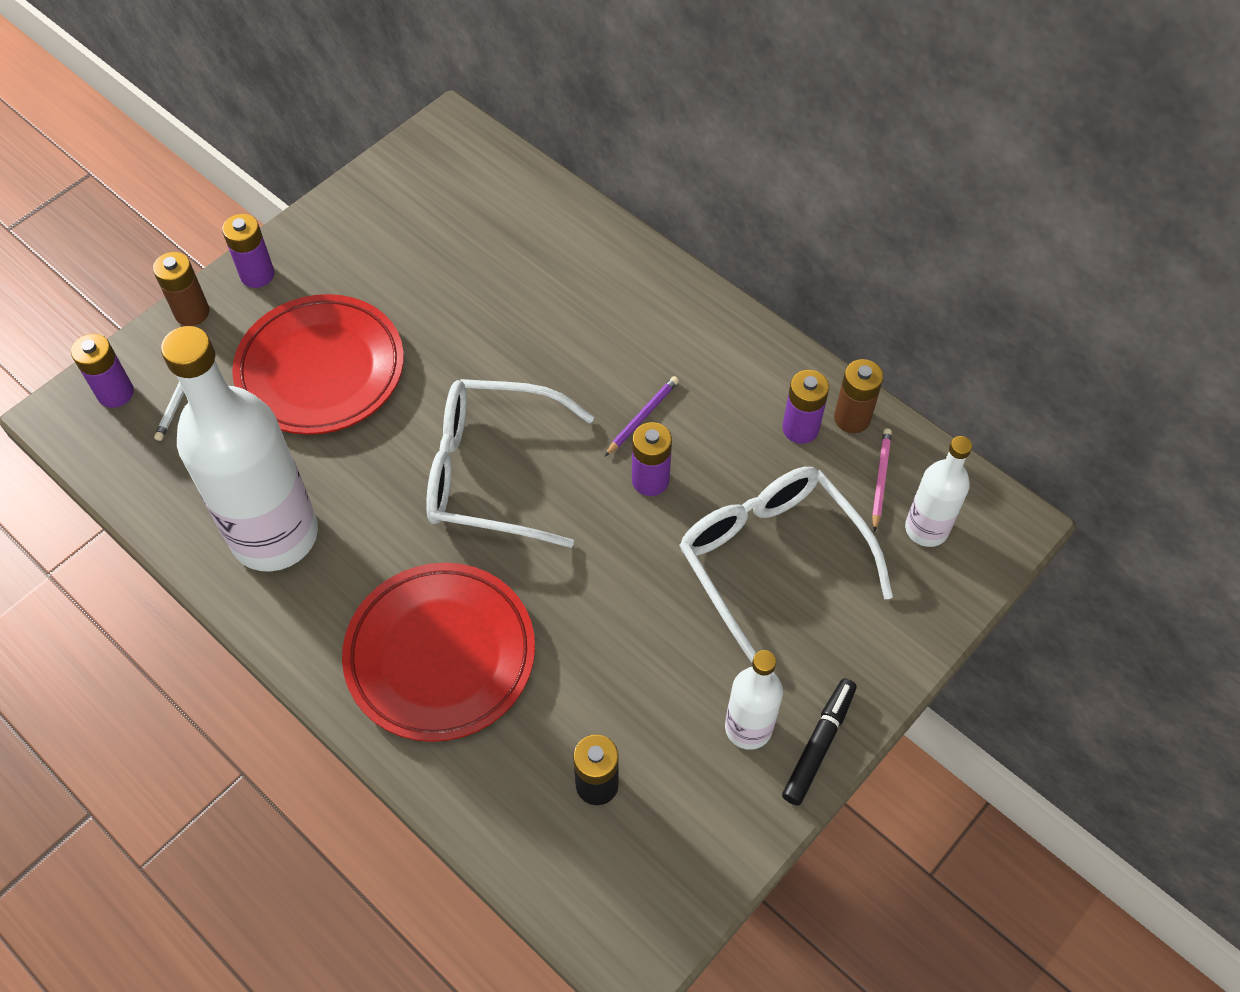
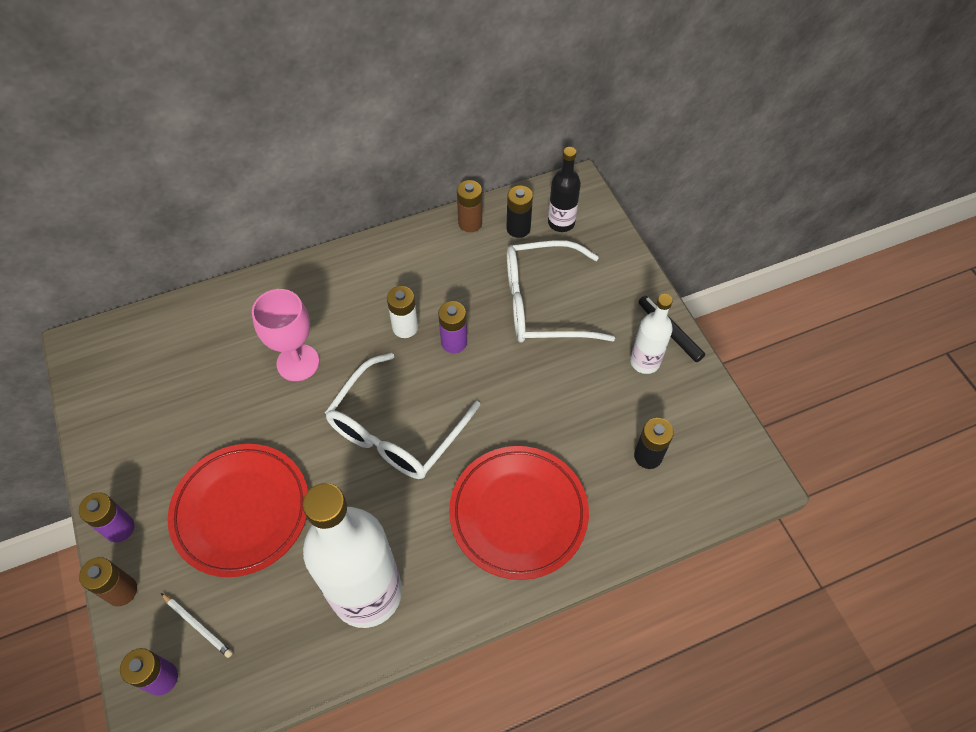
camera: 65 degrees left, 0 degrees up
(532, 331) = (298, 362): none -> pink goblet
(642, 417) = (405, 327): purple pencil -> white battery
(800, 428) = (462, 250): purple battery -> none
(880, 479) = (518, 228): pink pencil -> black battery
(926, 529) = (561, 222): white bottle -> black bottle

